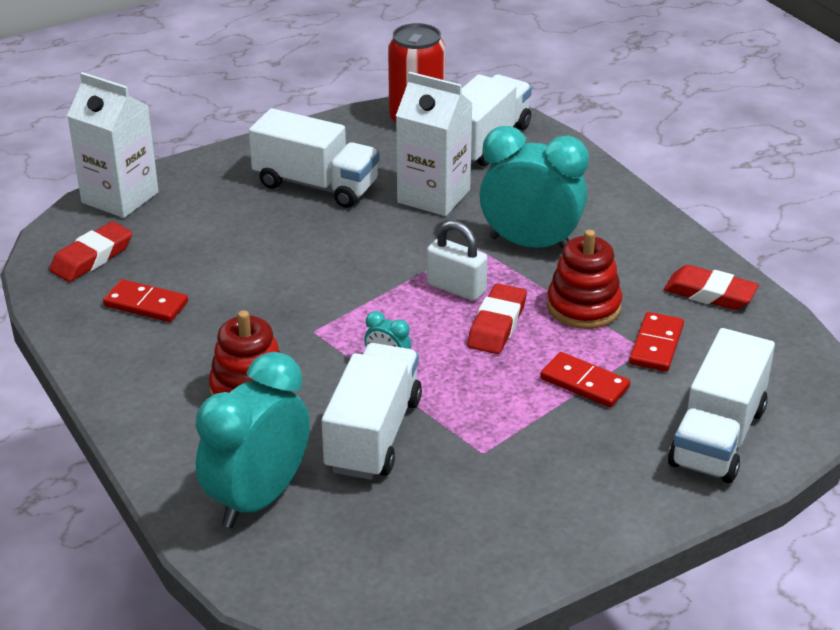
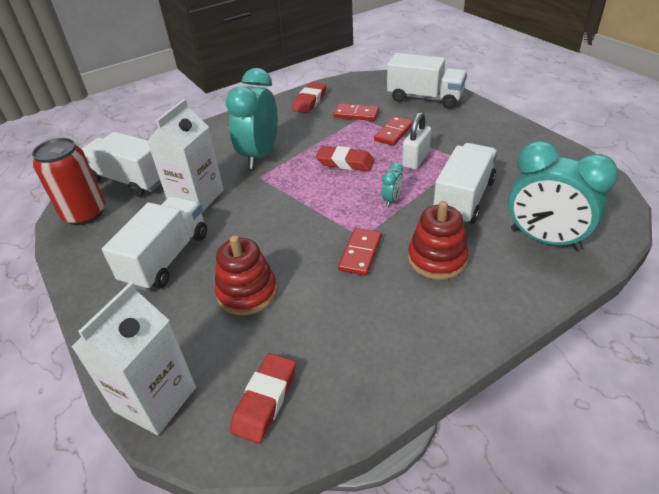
camera: 90 degrees left, 5 degrees up
(92, 258) = (265, 400): red eraser -> red eraser turned 75 degrees clockwise
(146, 304) = (339, 340): red domino -> red domino (360, 253)
(373, 434) = (463, 199): white truck -> white truck turned 105 degrees clockwise
(456, 288) = (308, 180): white padlock -> white padlock (415, 159)
(583, 306) = (324, 135): red stacking toy -> red stacking toy (247, 292)

